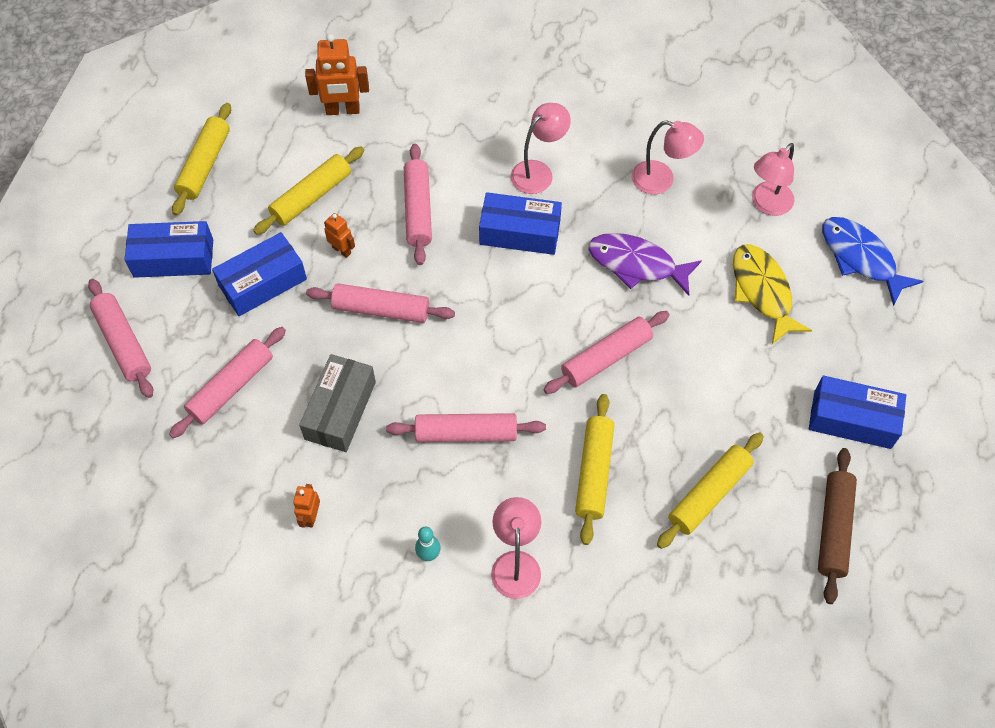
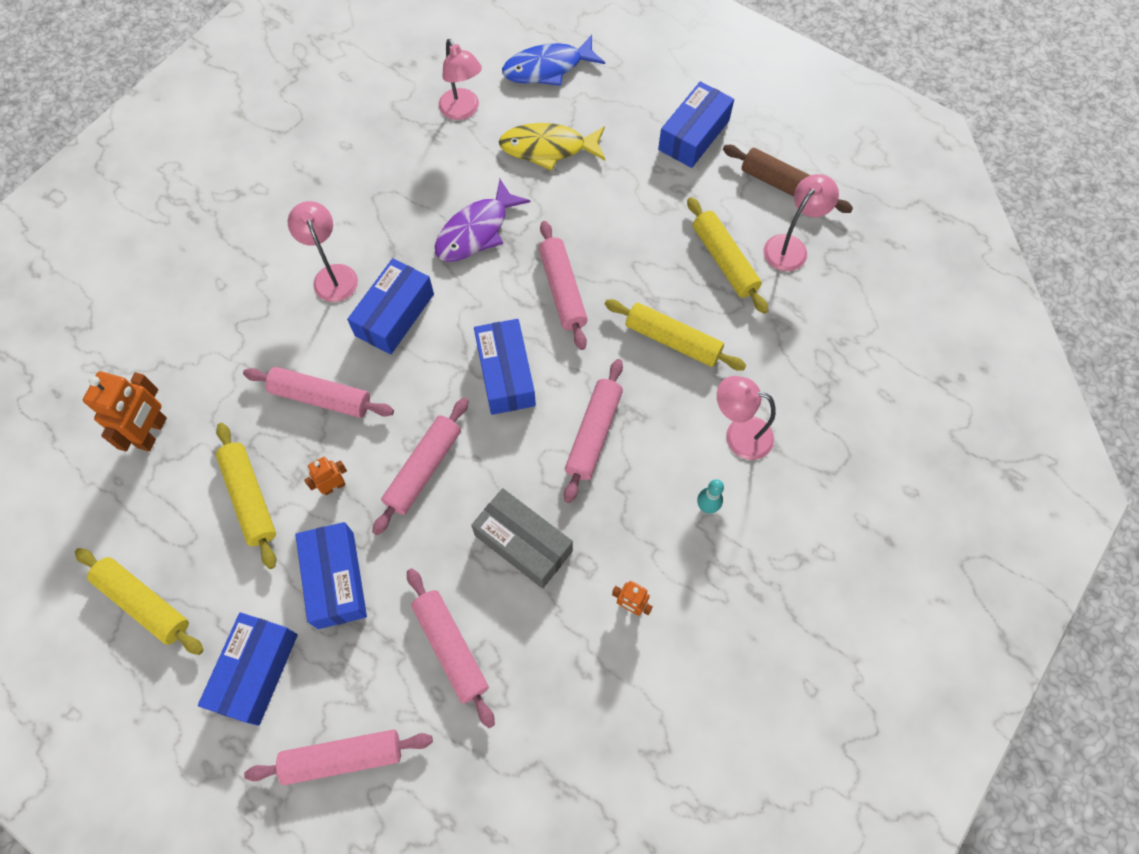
camera: 70 degrees left, 5 degrees up
(497, 340) = (505, 374): none -> blue box
(661, 180) = (396, 179): pink lamp -> pink lamp (791, 246)

